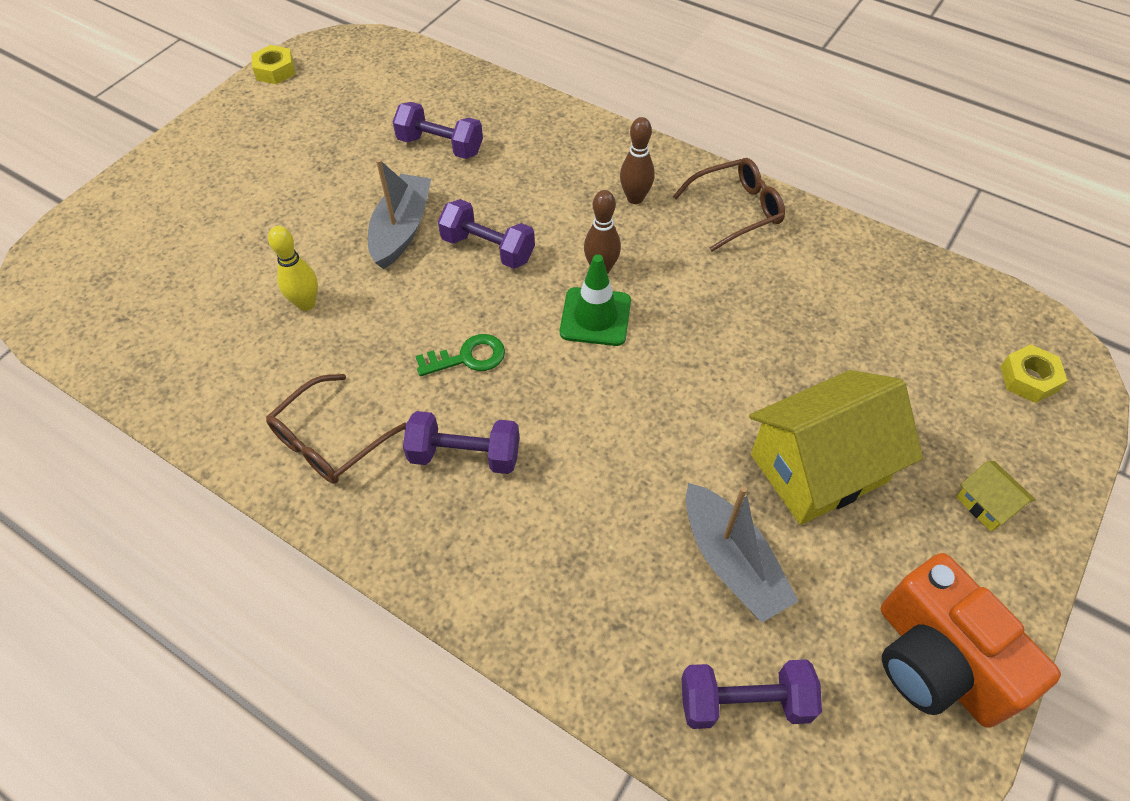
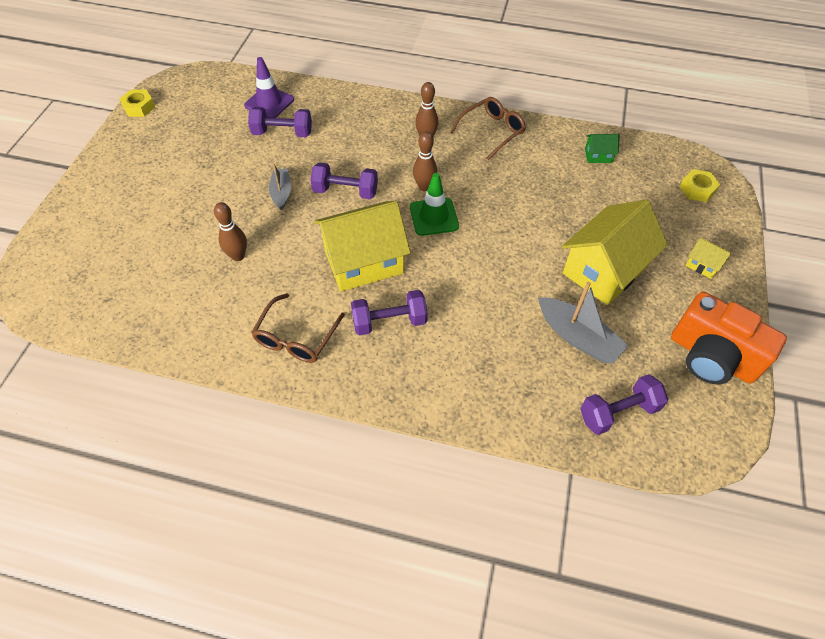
camera: 20 degrees left, 0 degrees up
(306, 304) = (238, 256): yellow bowling pin -> brown bowling pin
(401, 230) = (281, 193): grey boat -> grey boat, size x0.63
(442, 99) = (269, 103): none -> purple traffic cone
(468, 357) = (364, 262): green key -> yellow house
(886, 285) = (598, 156): none -> green house

